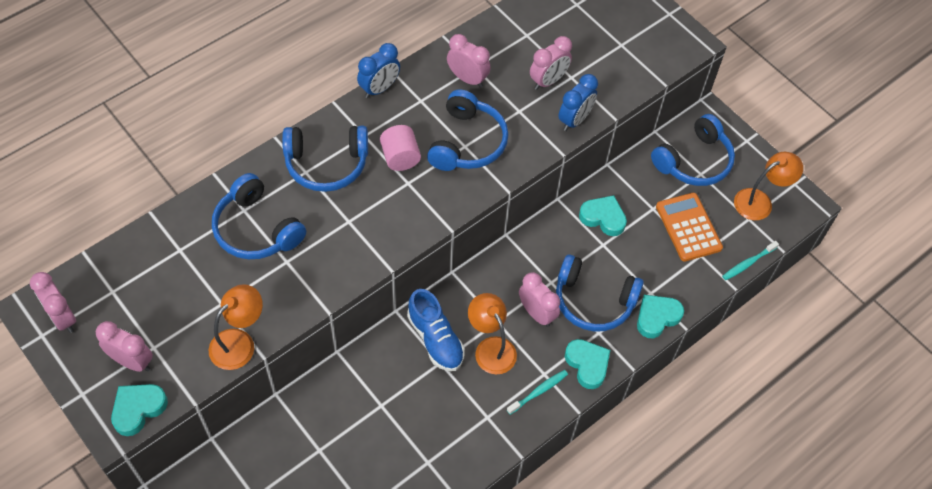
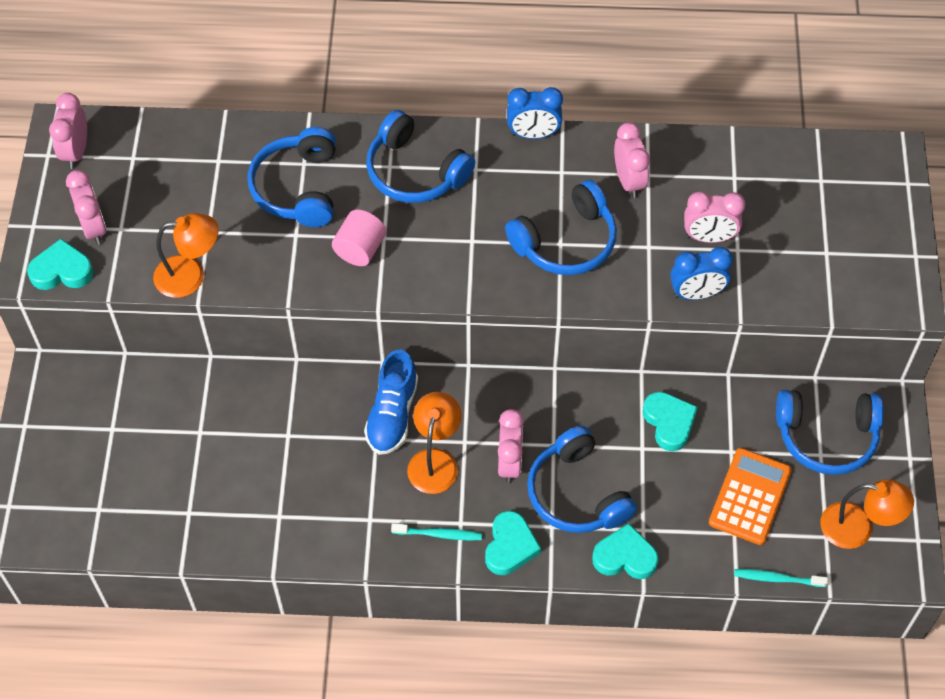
camera: 45 degrees right, 0 degrees up
(400, 157) = (488, 212): pink cylinder -> pink cylinder (360, 249)

